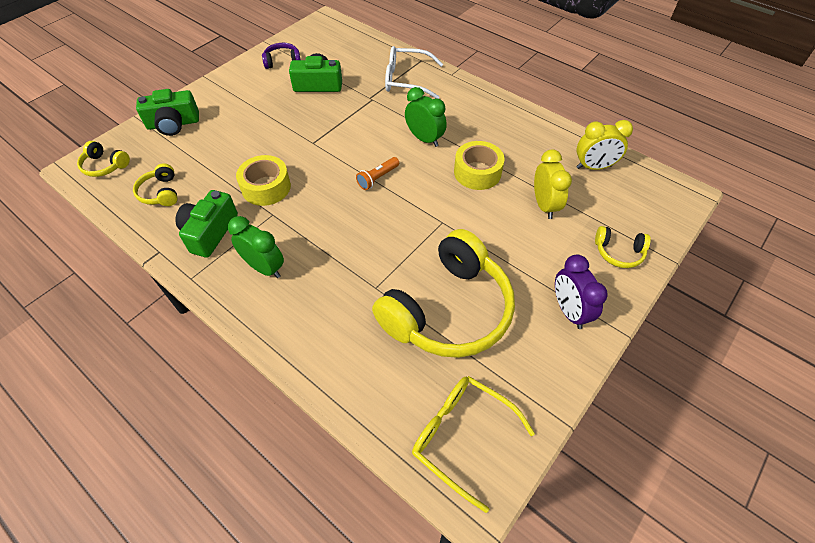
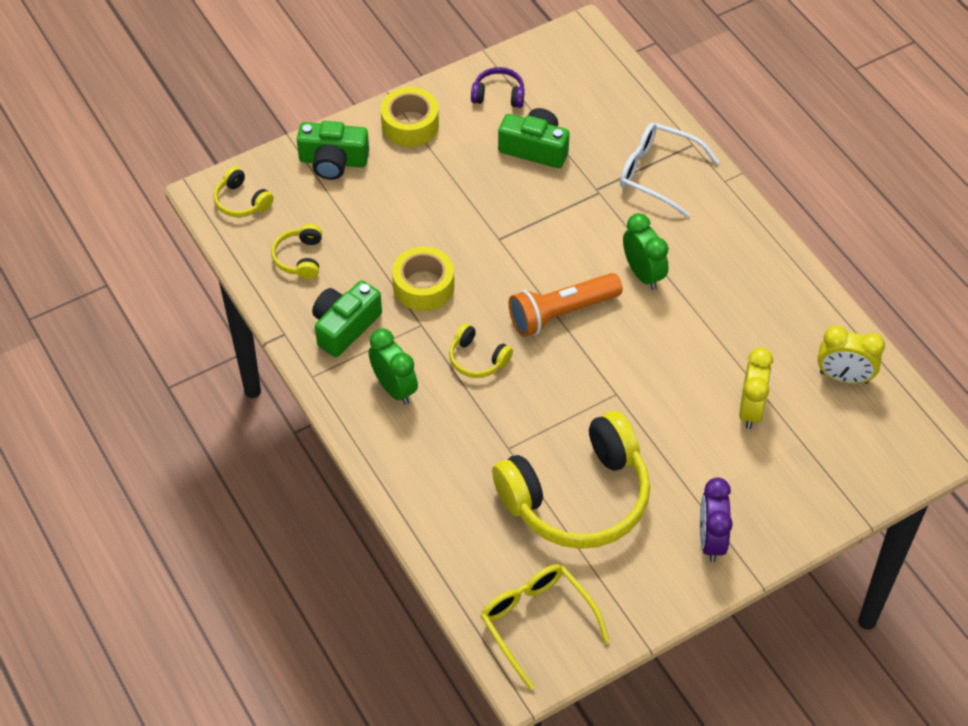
camera: 20 degrees right, 0 degrees up
(378, 178) = (561, 313): orange flashlight -> orange flashlight, size x1.84
(477, 172) = (689, 341): yellow tape -> yellow tape (410, 125)
(618, 252) = (808, 494): yellow headphones -> yellow headphones (477, 359)

